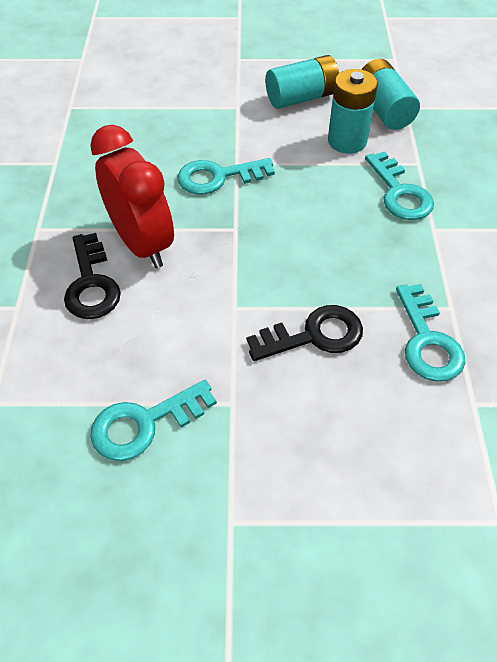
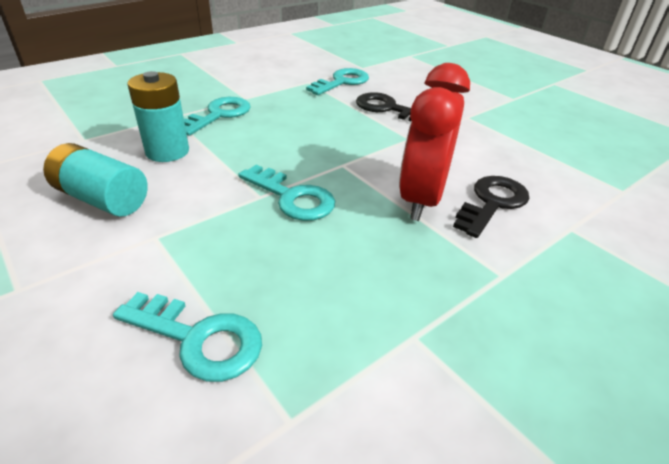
camera: 130 degrees left, 15 degrees down
(144, 423) = (524, 135): turquoise key -> turquoise key (199, 339)
(384, 109) = (96, 148): turquoise battery -> none

